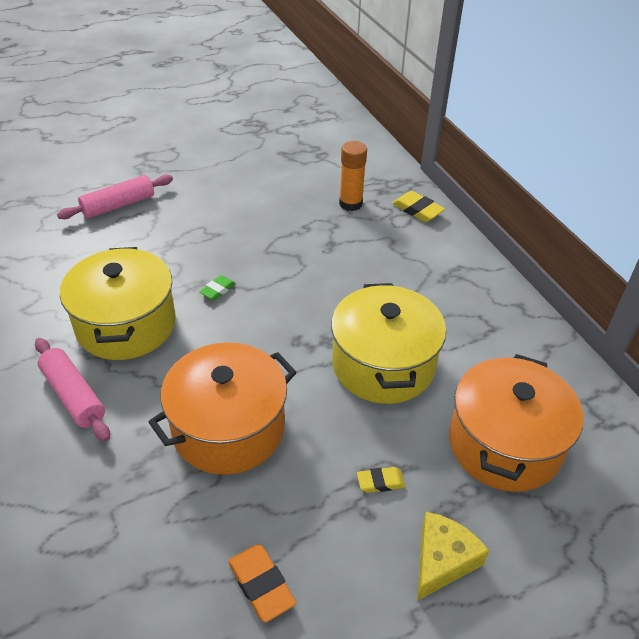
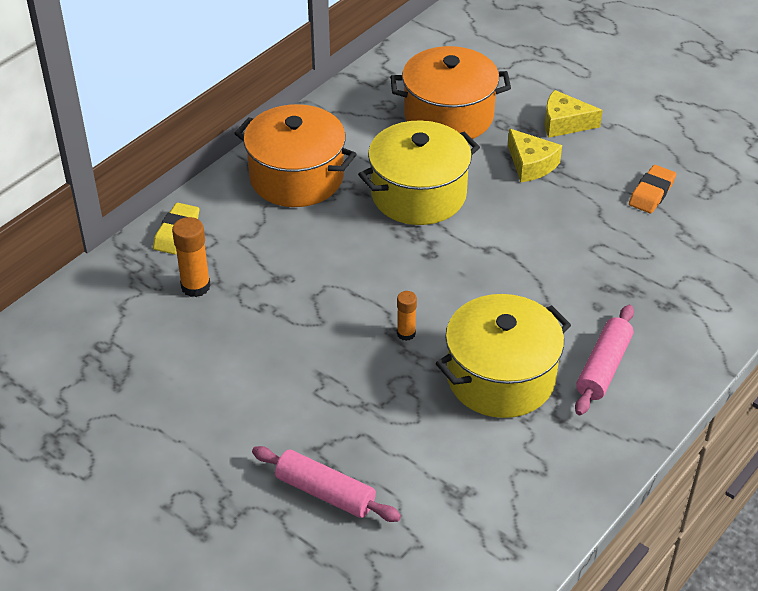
camera: 115 degrees left, 0 degrees up
(217, 290) = (406, 333): green eraser -> orange glue stick
(228, 428) = (553, 257): orange pot -> orange pot (296, 177)
(380, 482) = (531, 164): yellow eraser -> yellow cheese

